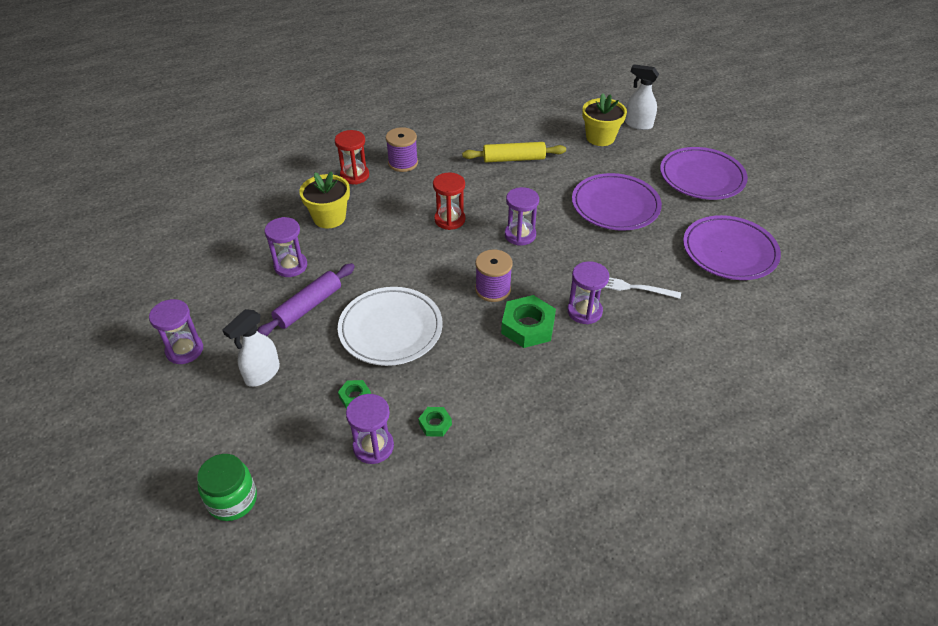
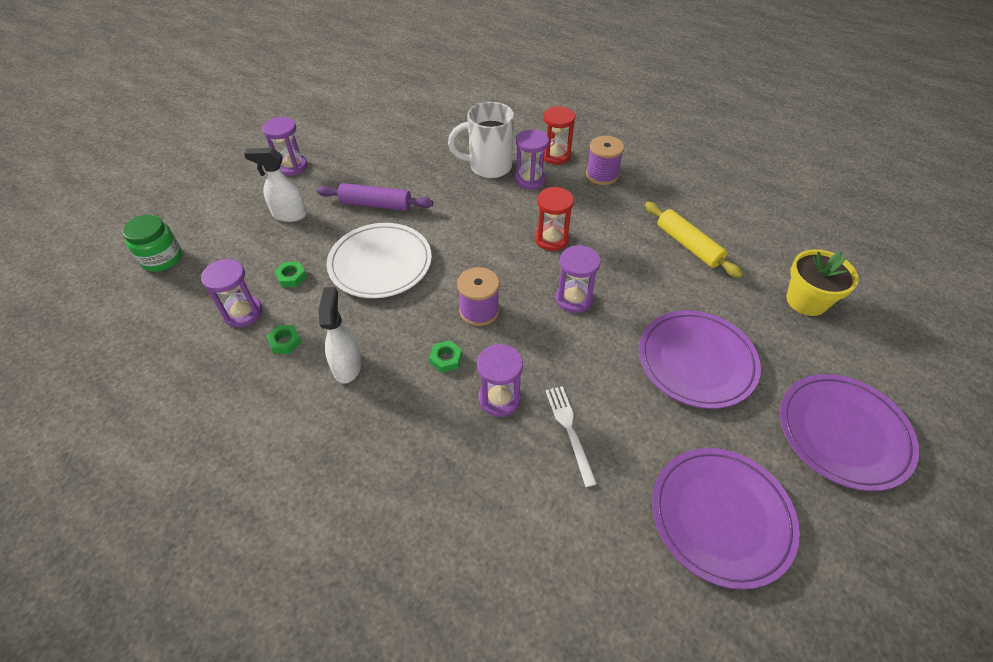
camera: 60 degrees right, 5 degrees up
(290, 266) = (414, 174): purple hourglass -> purple hourglass (530, 179)
(329, 218) = (488, 167): yellow flower pot -> white mug
(528, 326) = (446, 359): green nut -> green nut, size x0.52
(638, 124) = (875, 326): white spray bottle -> white spray bottle (347, 366)

